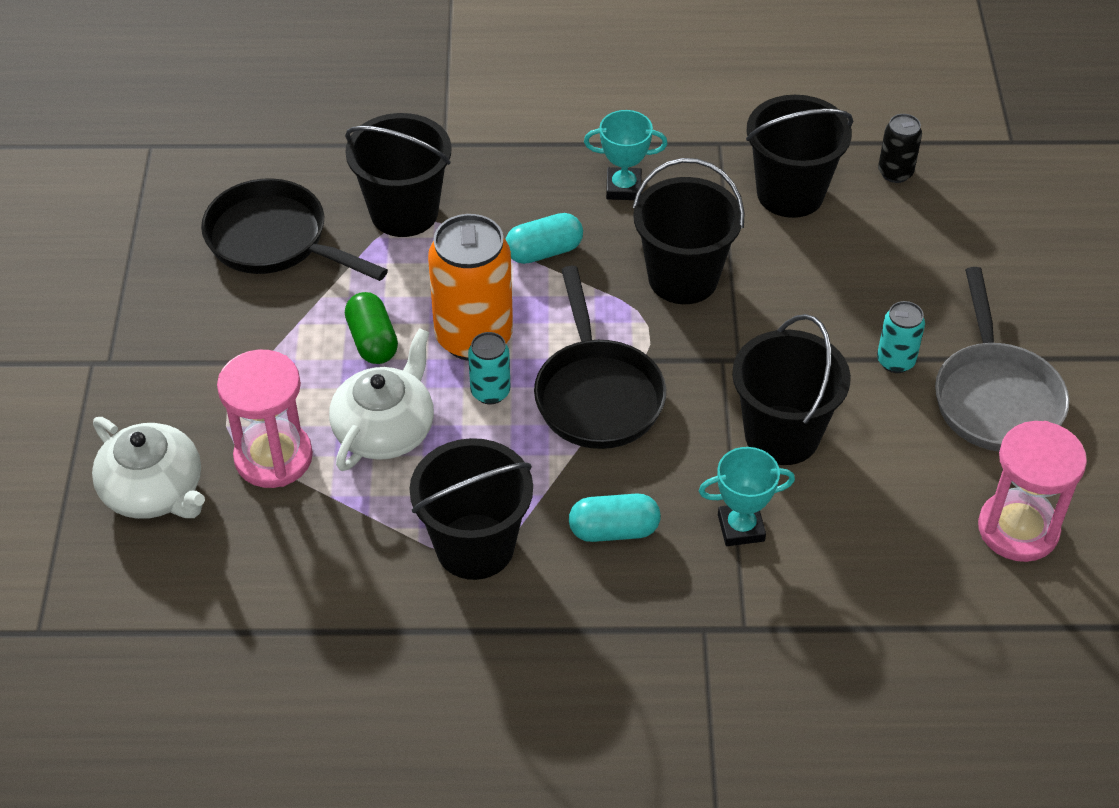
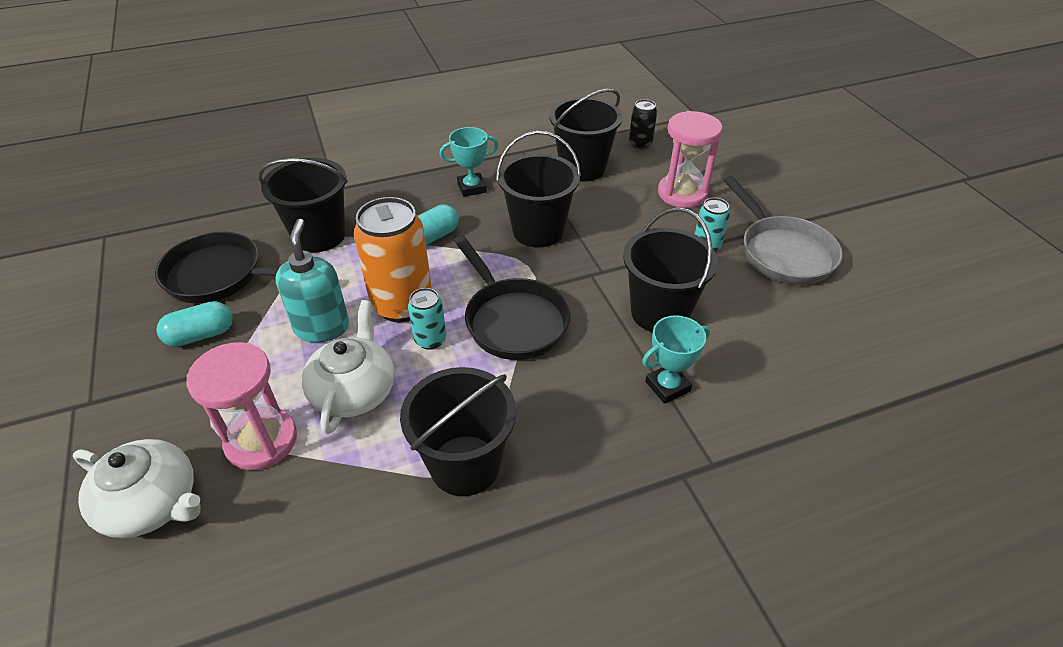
camera: 20 degrees left, 5 degrees down
(372, 341) = (322, 327): green capsule -> turquoise soap dispenser
(614, 530) = (573, 417): turquoise capsule -> turquoise capsule (201, 335)
(1018, 529) = (855, 331): pink hourglass -> pink hourglass (682, 193)

